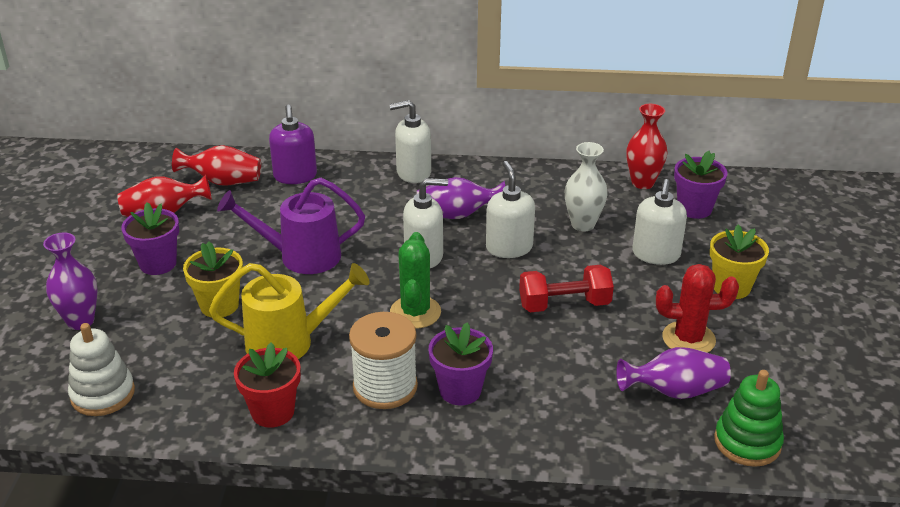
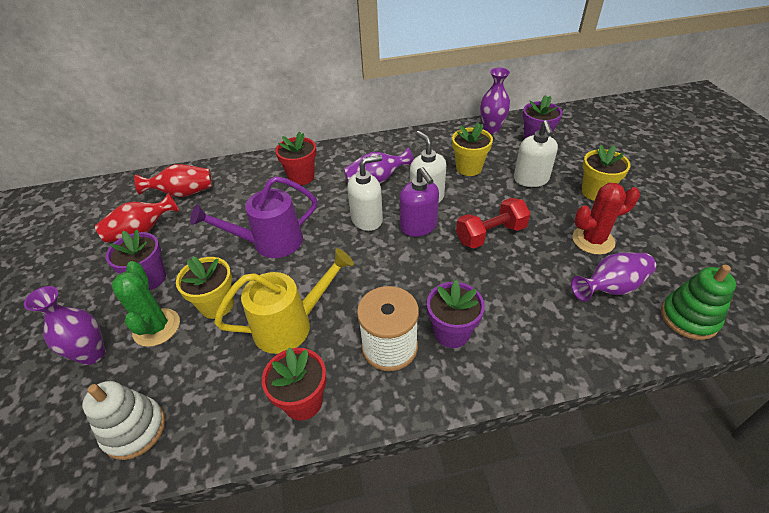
camera: 15 degrees left, 10 degrees up
(295, 176) = (240, 176): purple soap dispenser -> purple soap dispenser (418, 226)
(368, 192) = (301, 177): none -> red flower pot
(413, 173) = (329, 155): white soap dispenser -> none
(415, 312) = (382, 270): green cactus -> green cactus (156, 327)
(583, 224) = (468, 168): white vase -> yellow flower pot
(642, 183) = (491, 129): red vase -> purple vase

